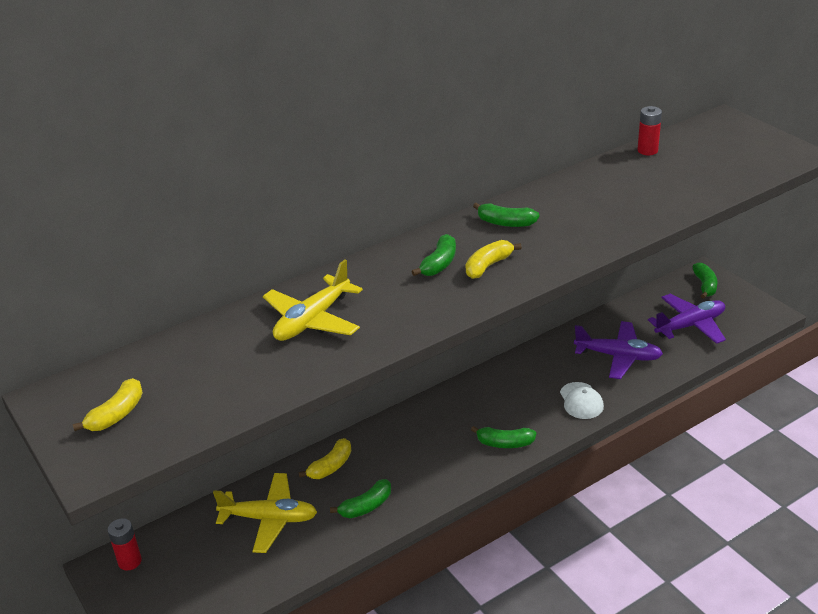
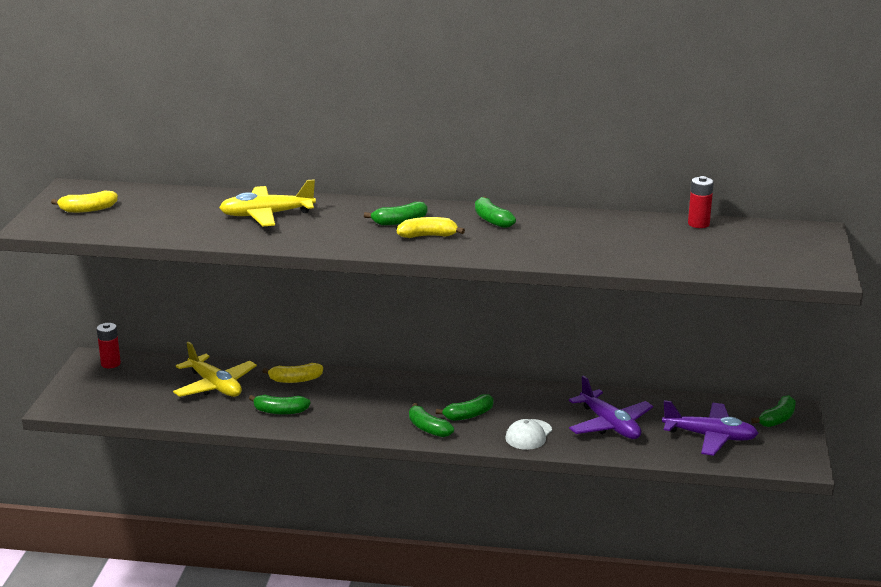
camera: 40 degrees right, 10 degrees down
(514, 411) = (468, 415): none -> green banana

